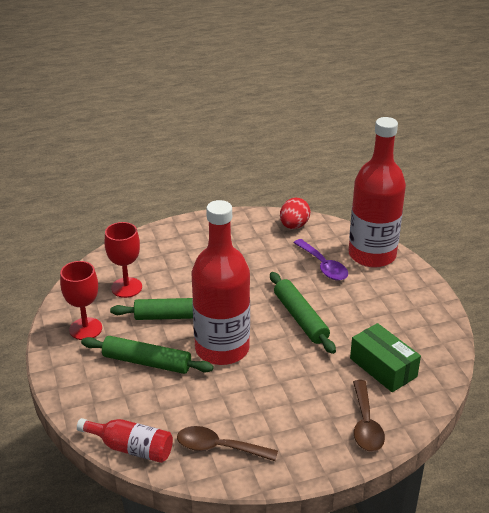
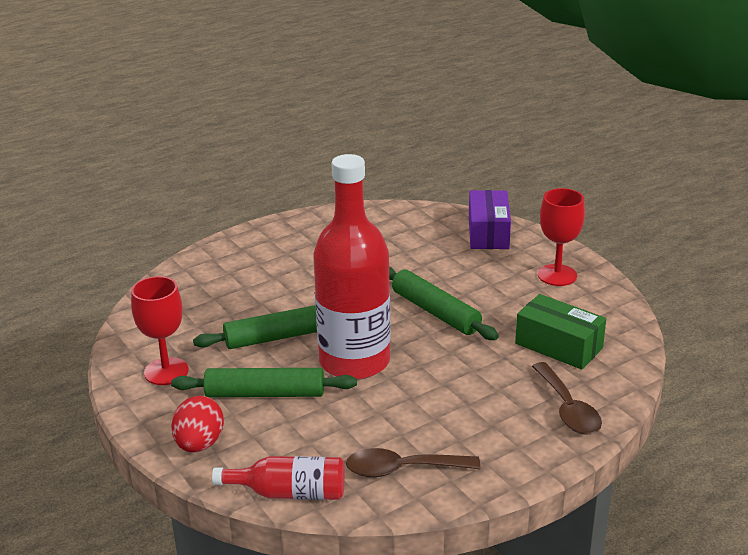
camera: 15 degrees left, 5 degrees down
(126, 287) = (199, 316): red goblet -> red goblet (557, 275)
(294, 226) = (380, 217): red egg -> red egg (199, 444)
(323, 266) = (436, 253): purple spoon -> none
(372, 255) = (488, 233): red bottle -> purple box

